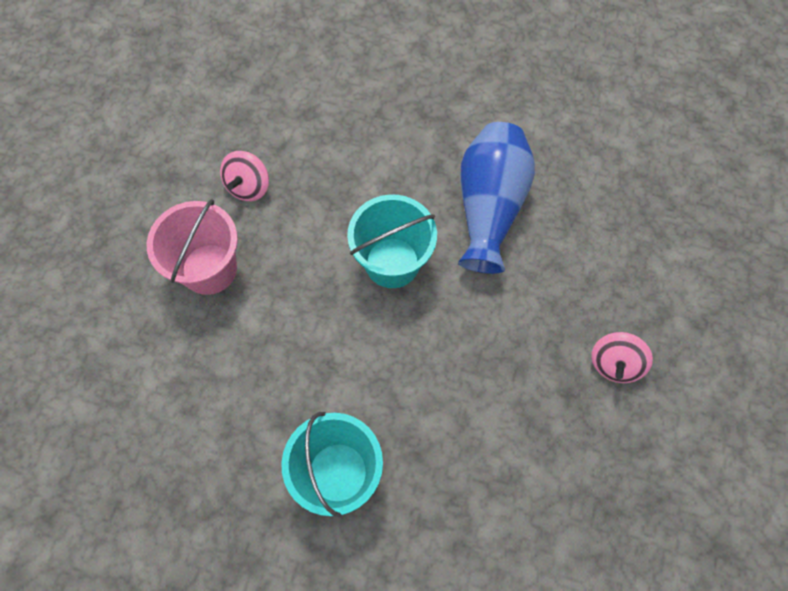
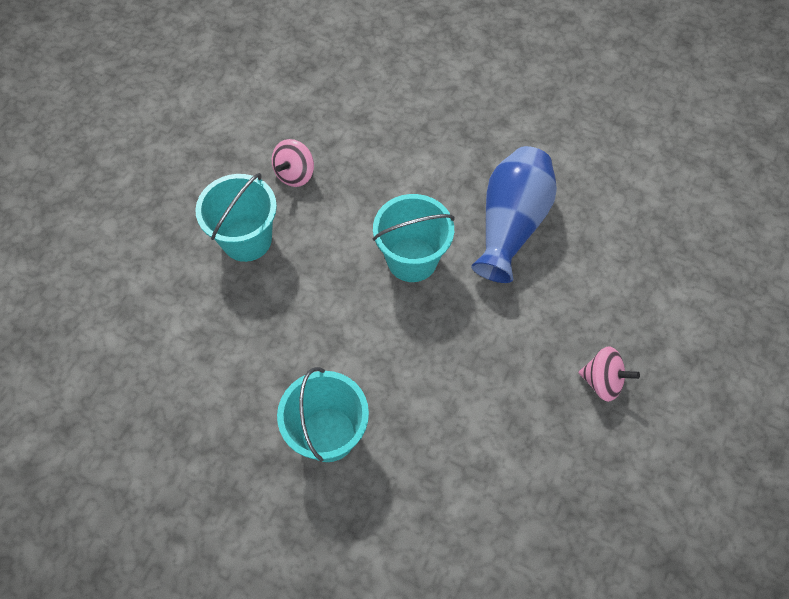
camera: 10 degrees right, 5 degrees down
(209, 269) = (246, 239): pink bucket -> turquoise bucket
(614, 363) = (602, 381): pink spinning top -> pink spinning top turned 105 degrees counterclockwise

